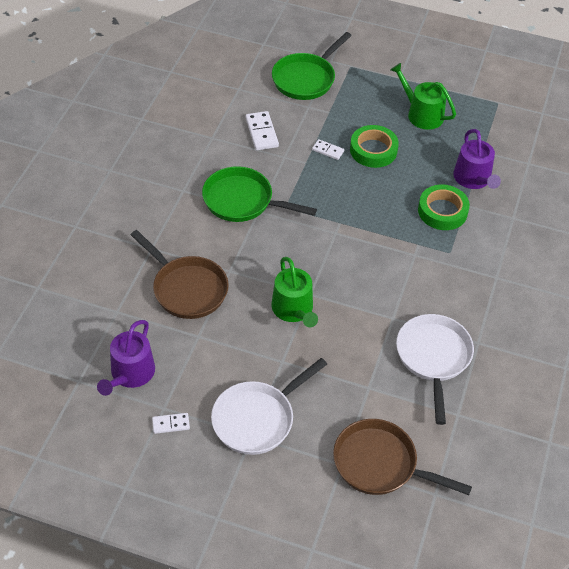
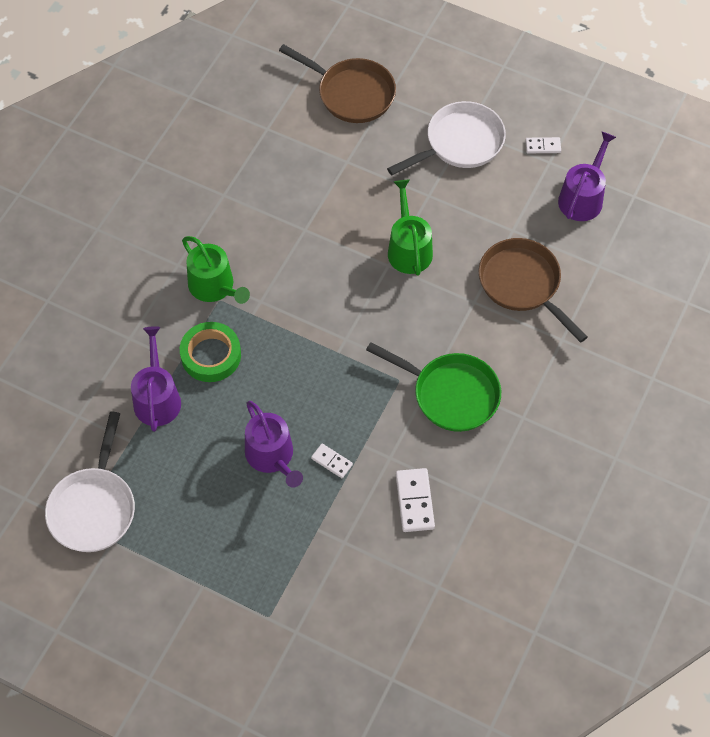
camera: 170 degrees left, 10 degrees up
(306, 79) = (339, 597): green pan -> none
(373, 150) = (272, 456): green tape -> purple watering can
(421, 114) = (191, 513): green watering can -> green watering can (215, 287)
(433, 358) = (274, 183): white pan -> white pan (93, 507)

